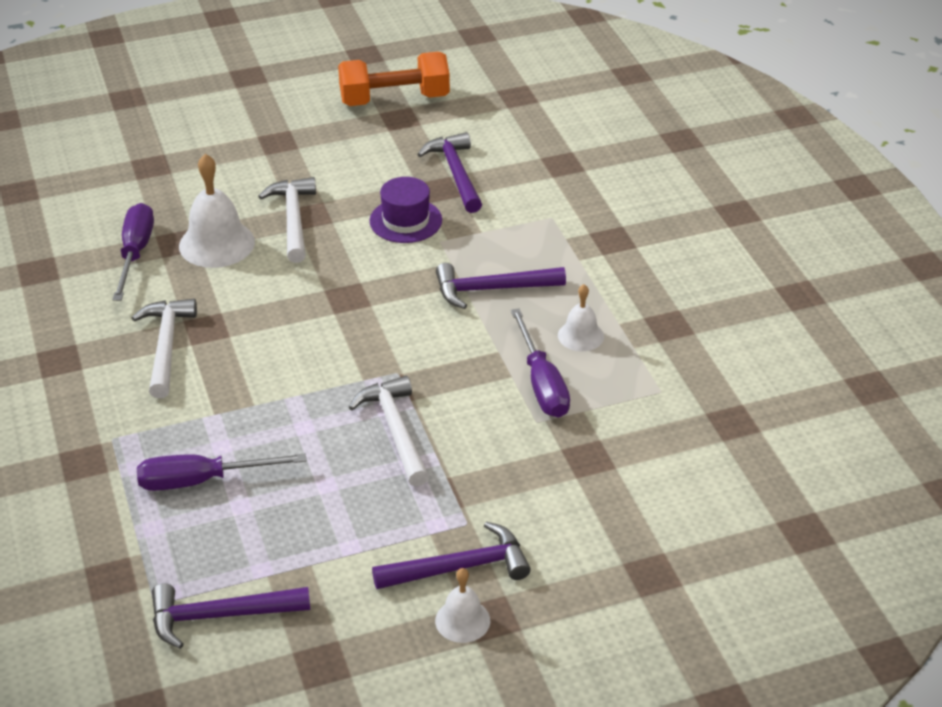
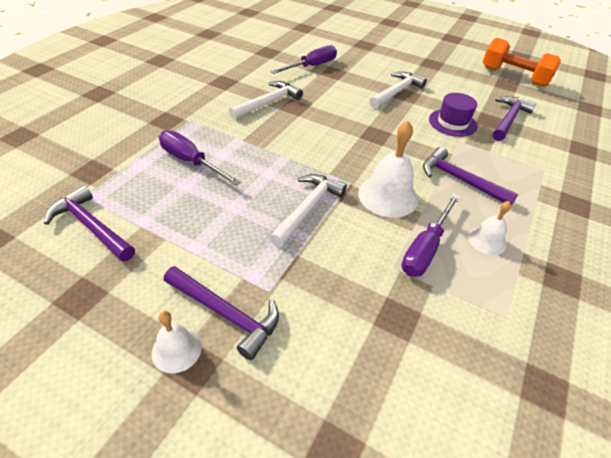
camera: 45 degrees right, 5 degrees up
(217, 244) = (349, 81): white bell -> white bell (388, 196)

